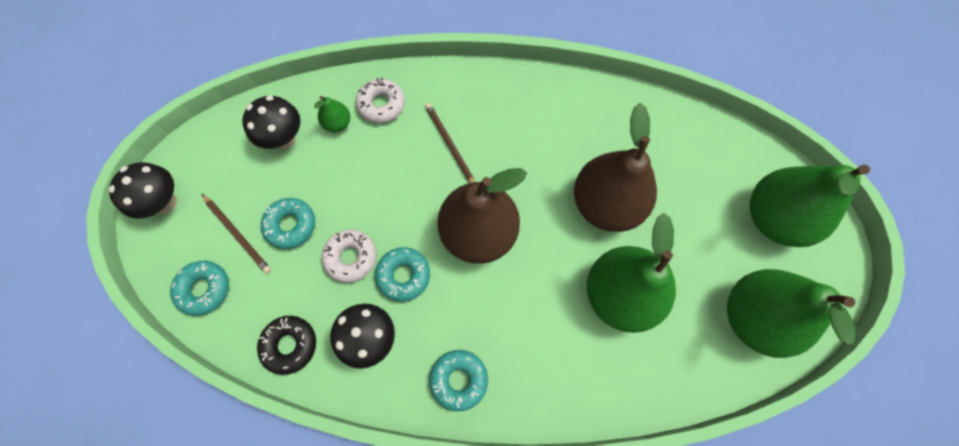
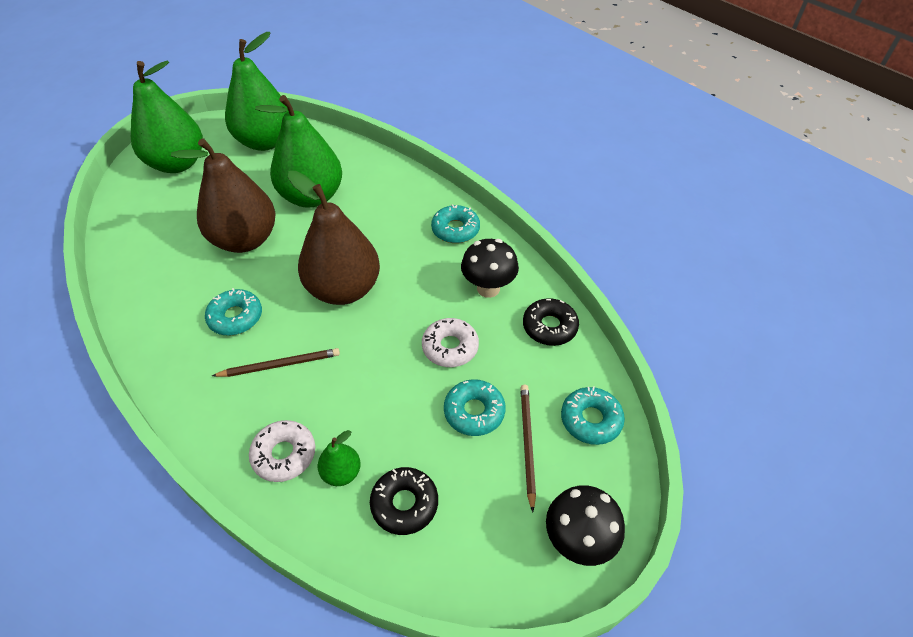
camera: 135 degrees left, 20 degrees down
(284, 139) = (404, 504): black mushroom -> black donut
(403, 275) = (425, 306): turquoise donut -> turquoise donut (235, 317)
(450, 145) = (280, 365): brown pencil -> brown pencil turned 120 degrees counterclockwise

